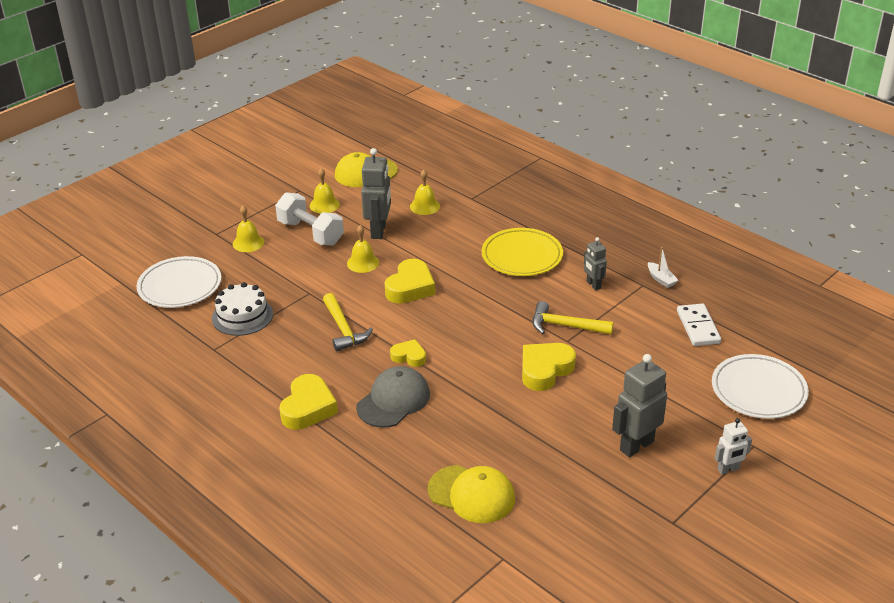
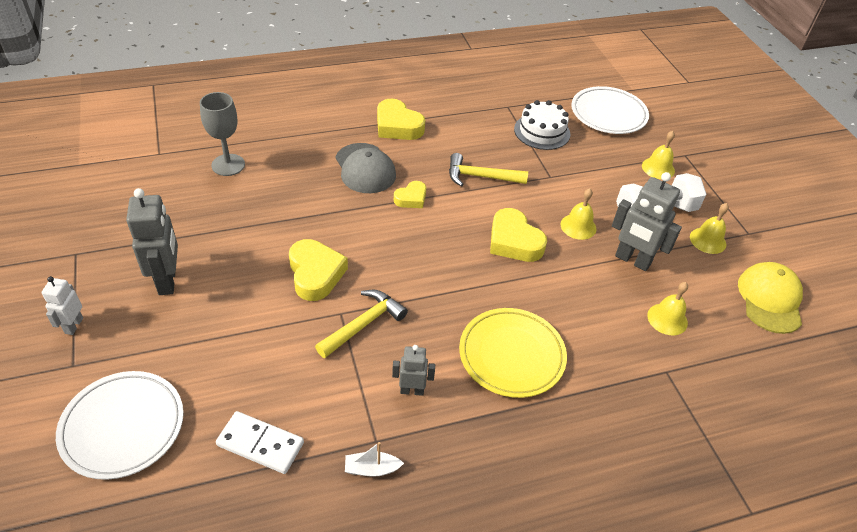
camera: 115 degrees right, 10 degrees up
(471, 494) = (228, 165): yellow cap -> grey goblet

